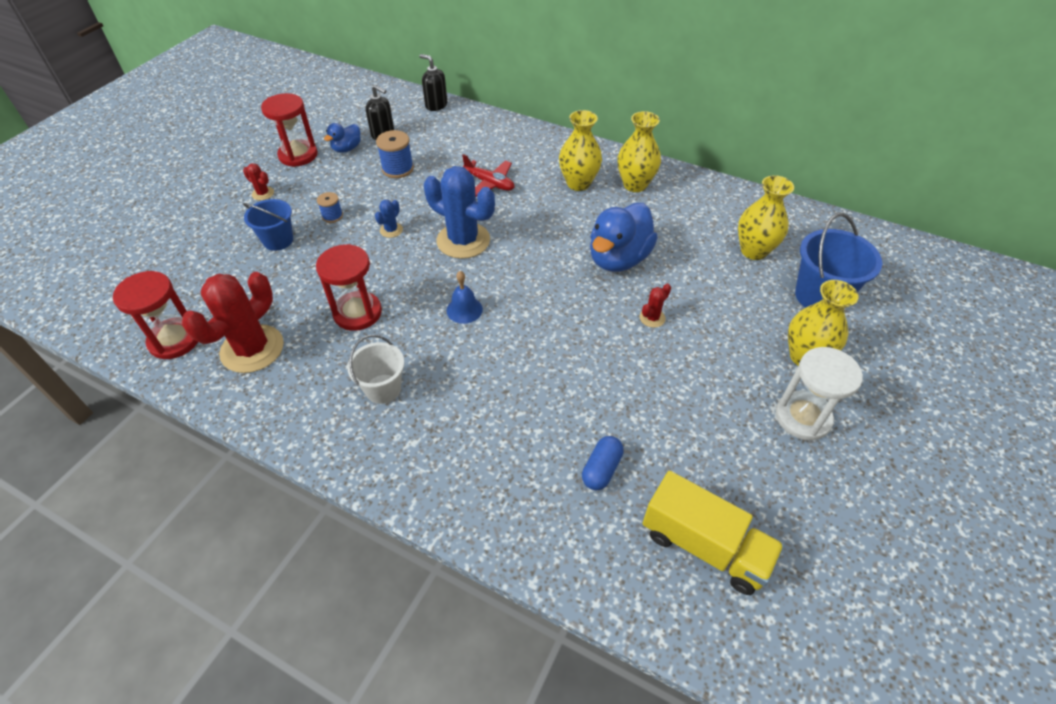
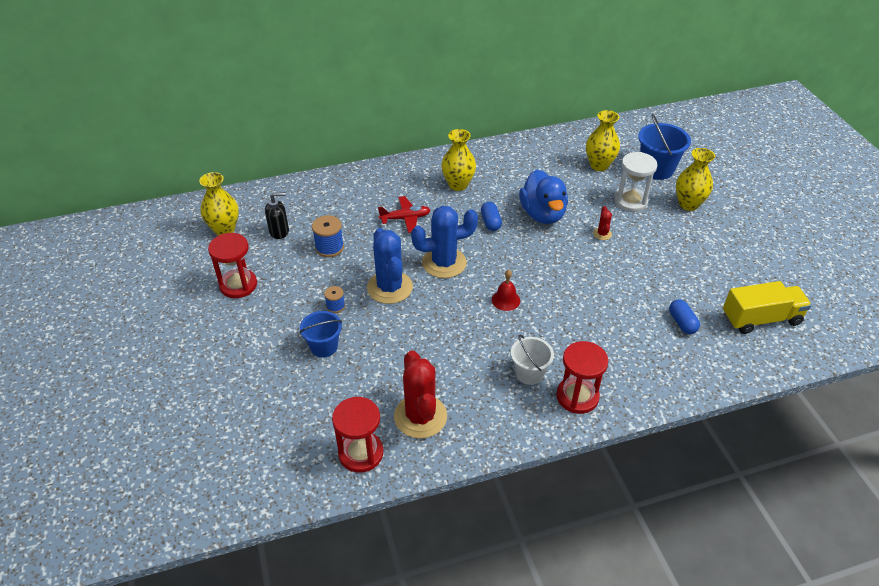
camera: 45 degrees left, 5 degrees down
(263, 193) = (257, 327): red cactus -> none
(347, 149) = (269, 257): blue duck -> none
(357, 313) = (449, 348): red hourglass -> red hourglass (577, 396)
(391, 230) = (390, 287): blue cactus -> blue cactus, size x2.30
(436, 105) = (285, 189): black soap dispenser -> none
(464, 310) = (506, 300): blue bell -> red bell
(557, 234) = (490, 222): none -> blue capsule
(635, 185) = (490, 165): yellow vase -> yellow vase (224, 229)
(802, 417) = (723, 233): white hourglass -> white hourglass (630, 201)

